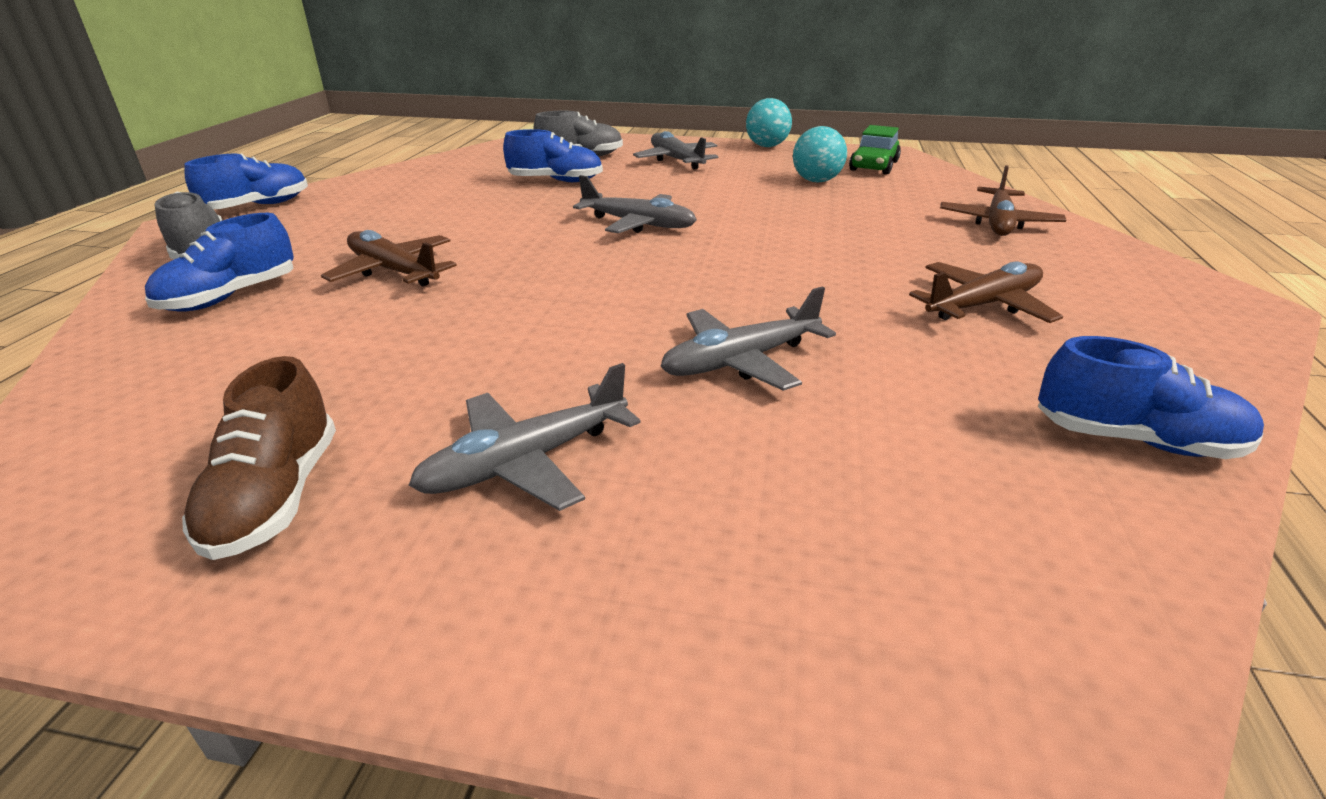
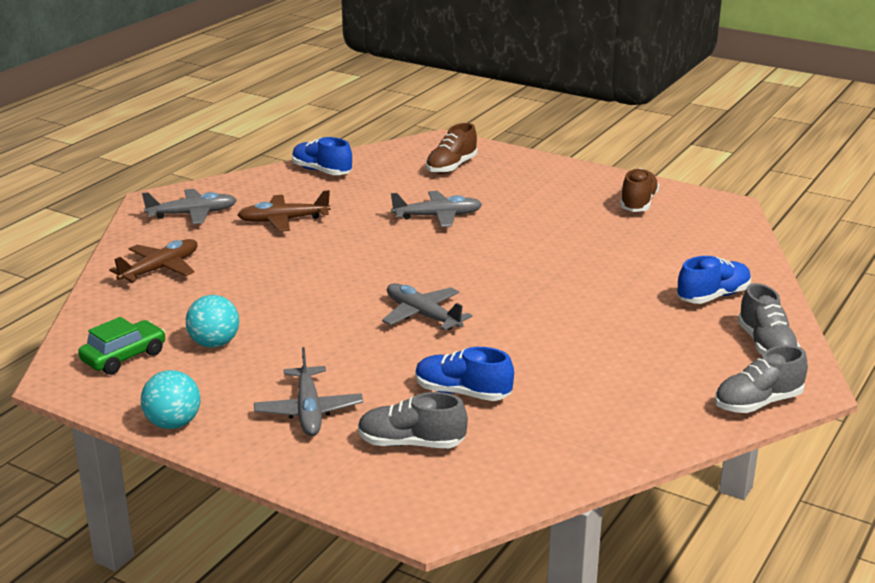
camera: 160 degrees left, 5 degrees down
(258, 206) = (757, 403): blue shoe -> grey shoe
(394, 271) = (613, 299): brown plane -> none
(527, 461) = (547, 199): grey plane -> grey plane (192, 214)
(859, 544) = (451, 167): none -> brown shoe

